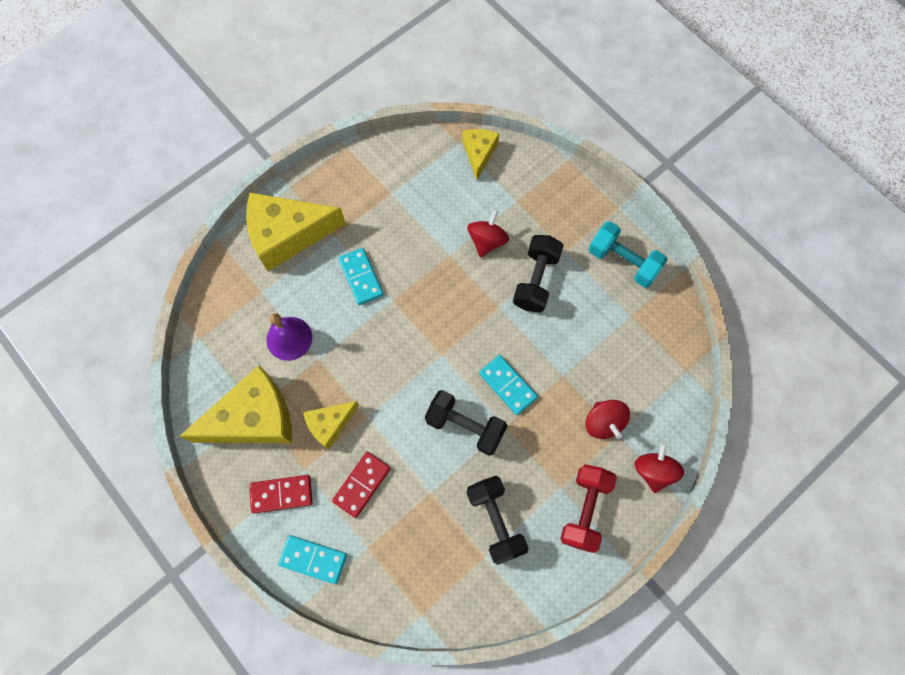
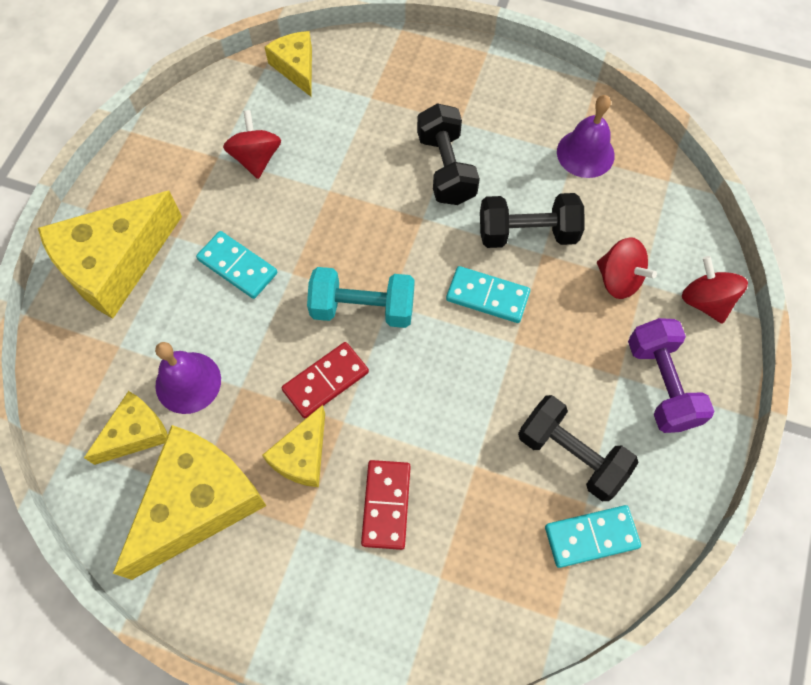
camera: 30 degrees left, 5 degrees down
(242, 354) = (136, 433): none -> yellow cheese
(281, 494) = (291, 575): red domino -> red domino (325, 381)
(313, 559) = (381, 632): turquoise domino -> turquoise domino (591, 536)
(465, 426) = (468, 368): black dumbbell -> black dumbbell (527, 233)
(487, 241) = (364, 154): red spinning top -> red spinning top (256, 158)
(584, 509) = (661, 384): red dumbbell -> purple dumbbell
(623, 261) = (528, 103): turquoise dumbbell -> turquoise dumbbell (363, 308)
(639, 320) = (585, 153): none -> purple bell

